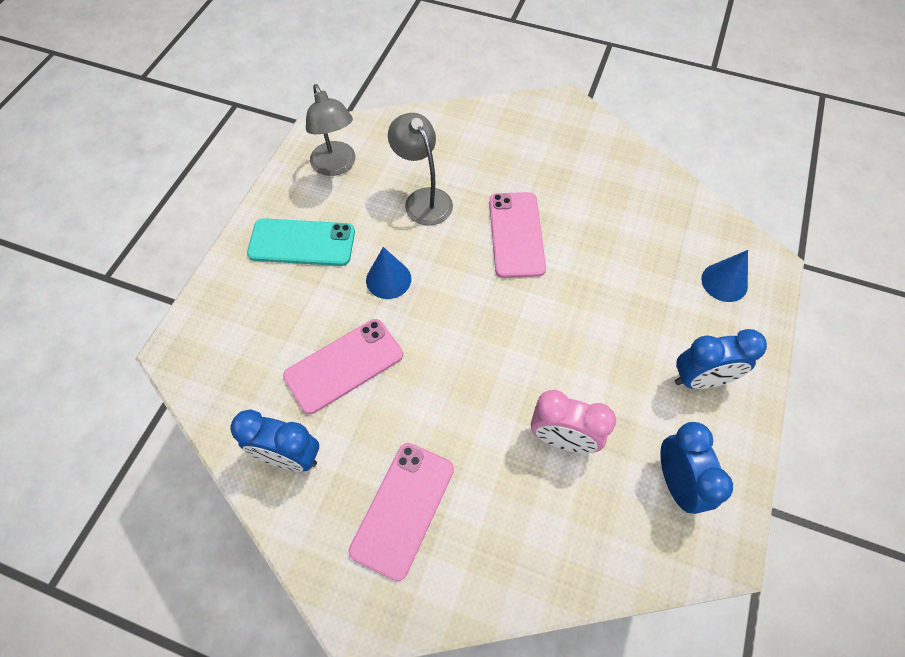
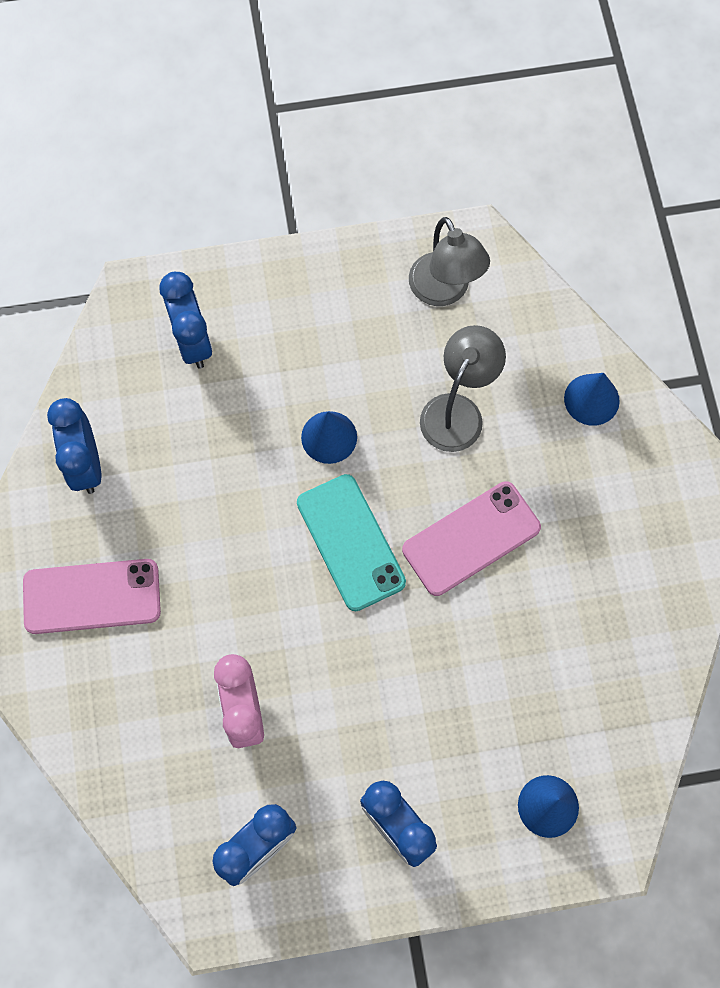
camera: 60 degrees right, 10 degrees up
(250, 329) = (192, 342): none -> blue clock
(302, 243) = (321, 323): turquoise phone -> turquoise phone (350, 542)
(336, 166) = (444, 291): grey lamp -> grey lamp turned 60 degrees counterclockwise
(344, 365) = (204, 455): pink phone -> none
(465, 131) = (591, 399): none -> blue cone

